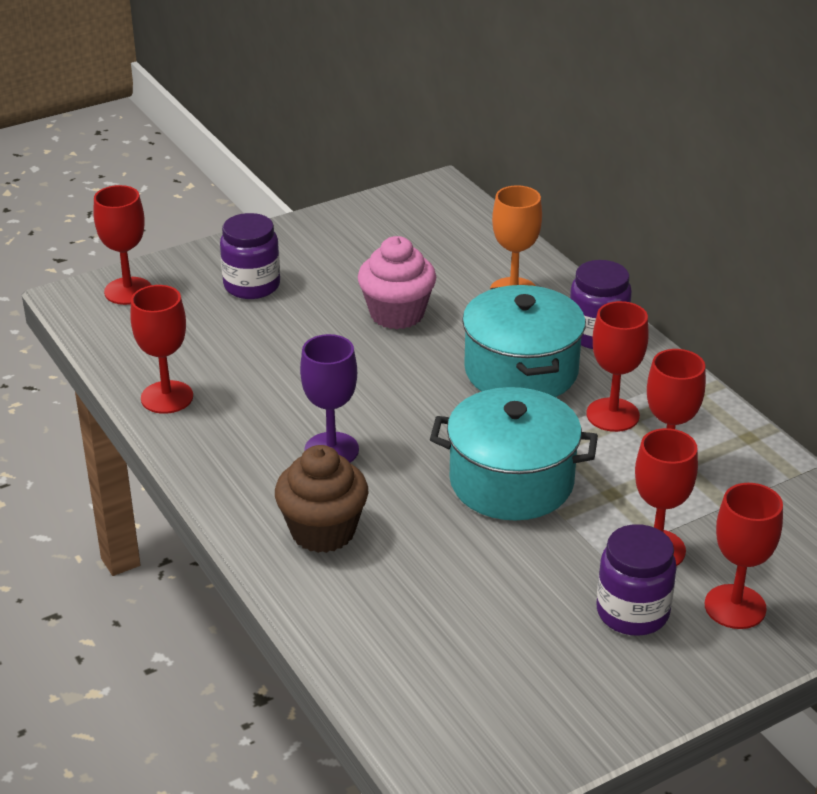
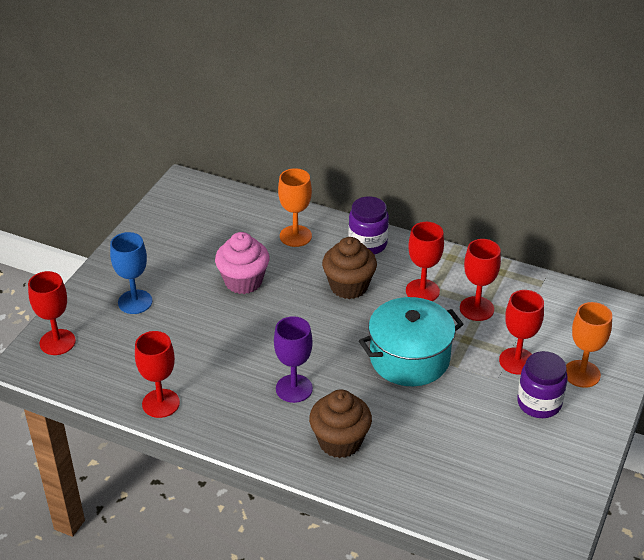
camera: 35 degrees left, 5 degrees up
(252, 285) = (135, 302): purple jar -> blue goblet
(521, 371) = (349, 286): turquoise pot -> brown cupcake
(735, 607) = (581, 374): red goblet -> orange goblet

